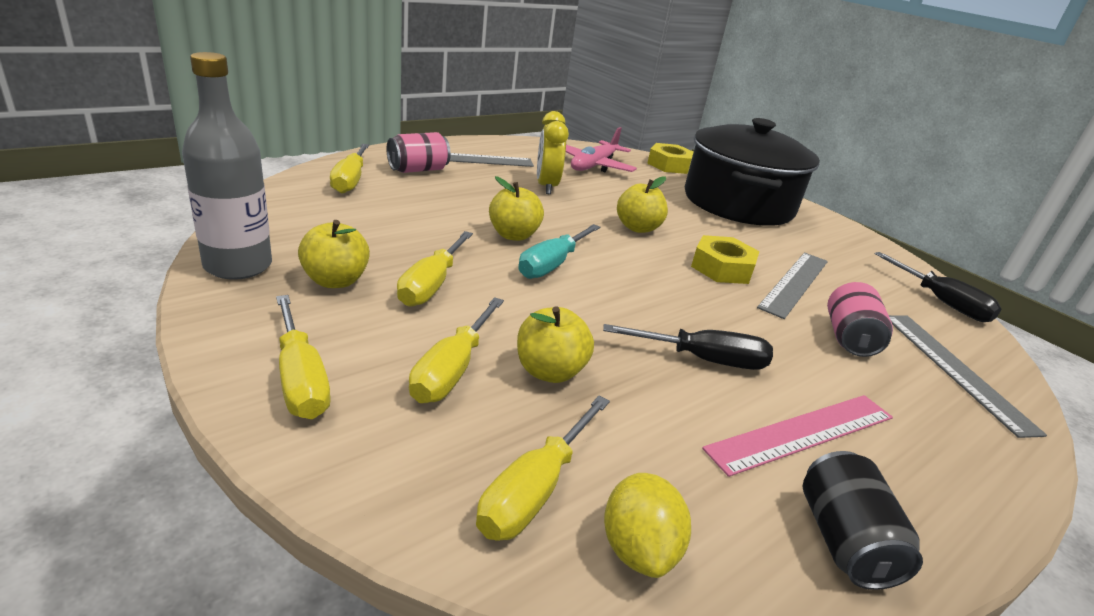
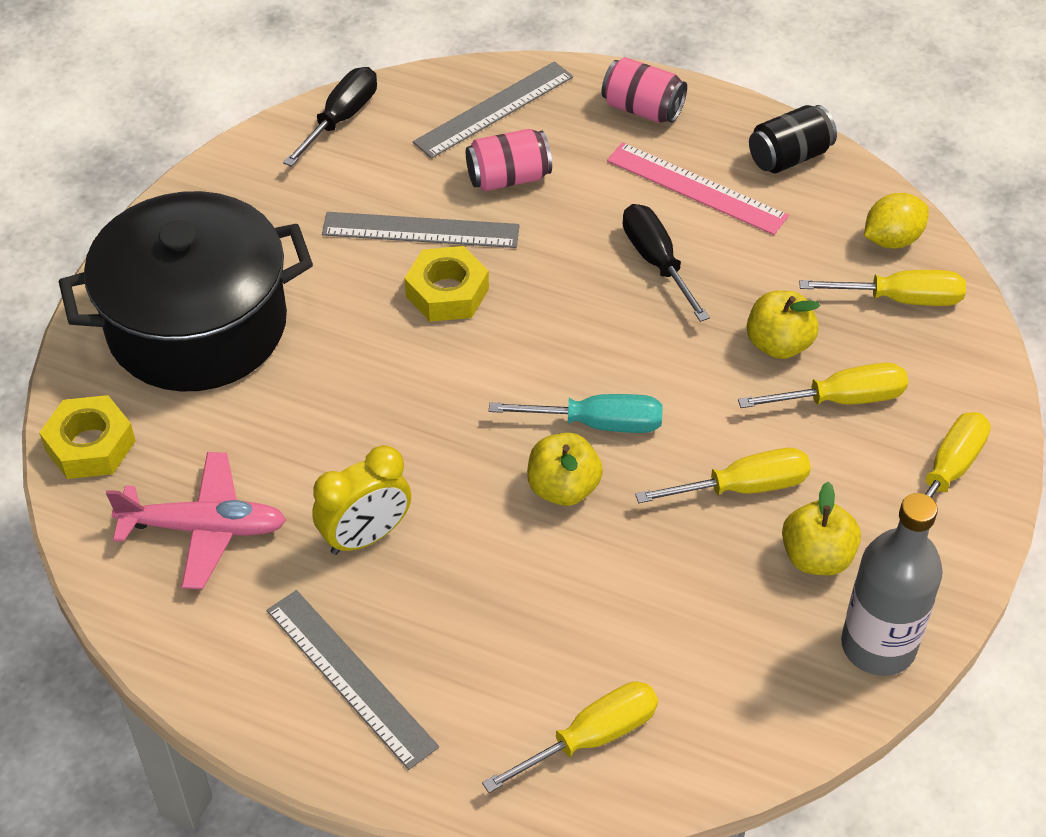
camera: 115 degrees left, 20 degrees up
(418, 170) = (467, 702): pink can -> pink can (642, 109)
(637, 228) = (410, 393): yellow apple -> none

